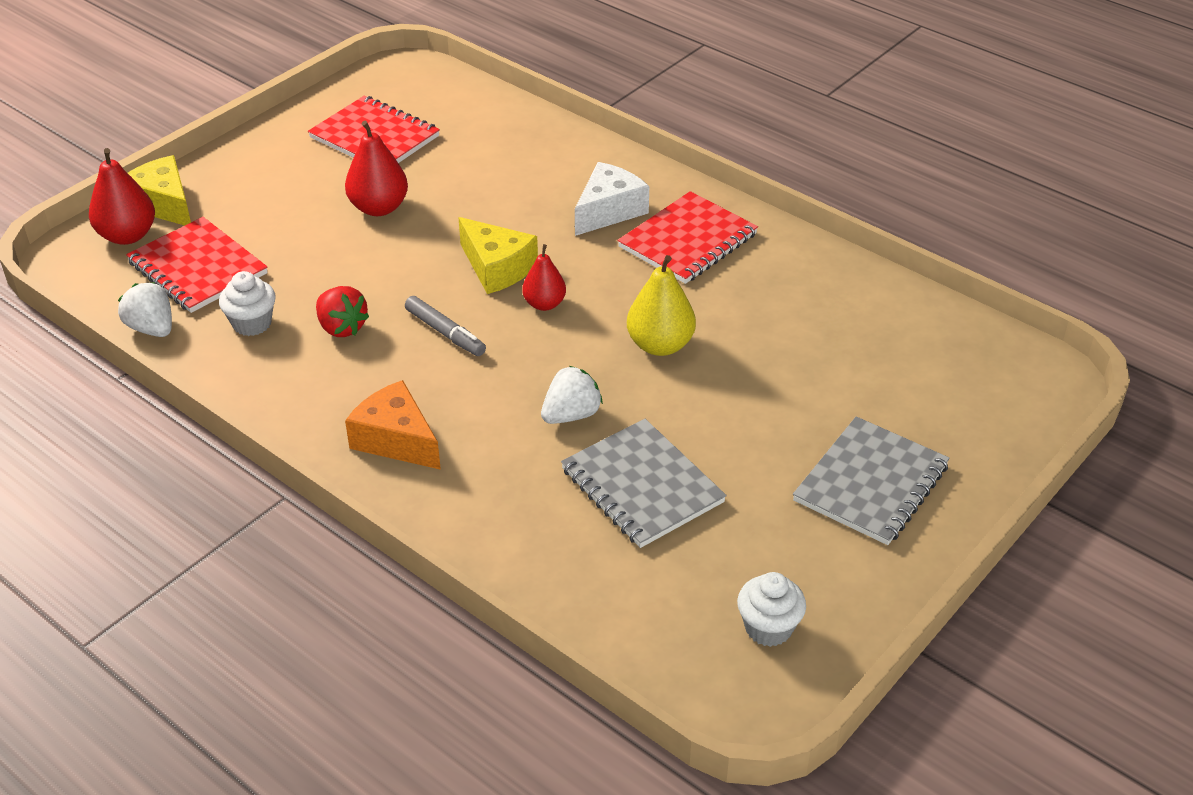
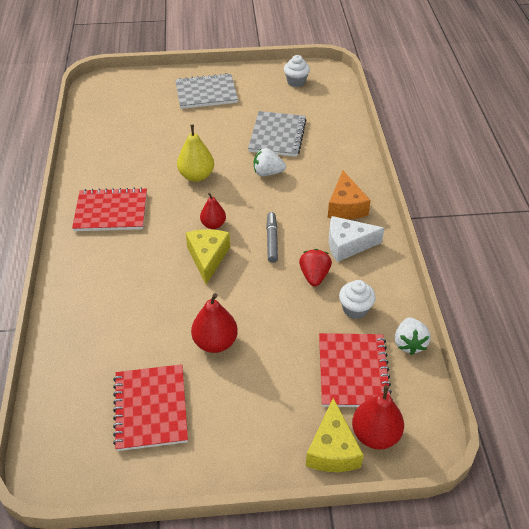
camera: 135 degrees left, 5 degrees up
(609, 211) = (115, 252): white cheese -> white cheese (347, 245)

